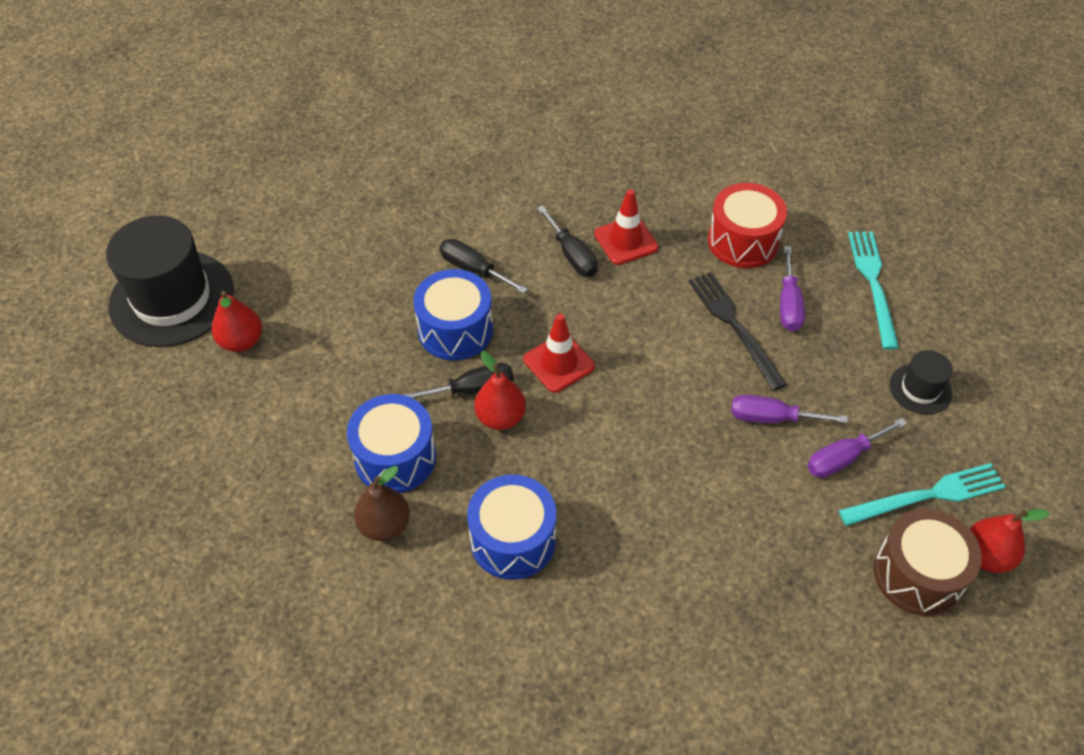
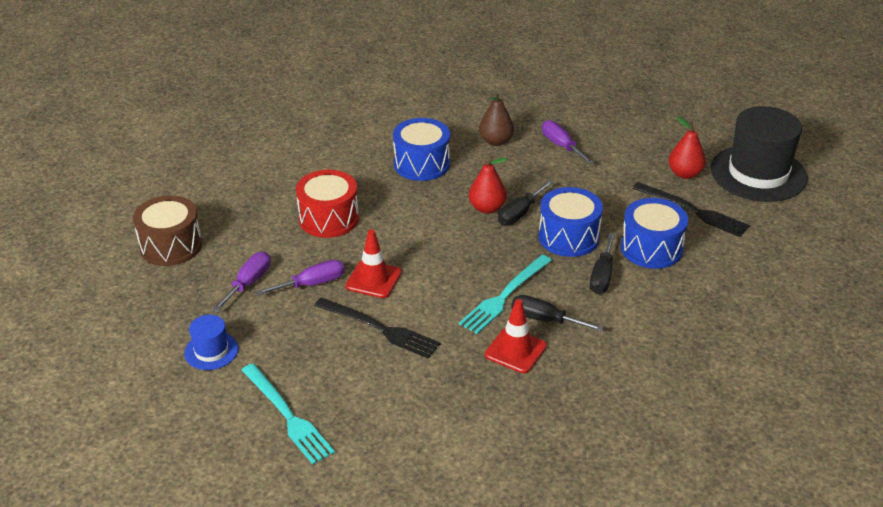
camera: 145 degrees right, 15 degrees down
(298, 291) = (693, 211): none -> black fork
(395, 457) = (525, 166): blue drum -> blue drum (651, 248)
(473, 269) = (602, 276): black screwdriver -> black screwdriver turned 105 degrees clockwise
(559, 363) = (481, 250): red traffic cone -> red traffic cone (373, 279)
(743, 241) = (422, 398): red drum -> red drum (328, 218)
(788, 304) = (348, 365): purple screwdriver -> purple screwdriver (561, 146)
(920, 389) = (211, 351): black hat -> blue hat
(927, 495) = (180, 287): turquoise fork -> turquoise fork (504, 296)
(986, 556) = (128, 273): red pear -> none

